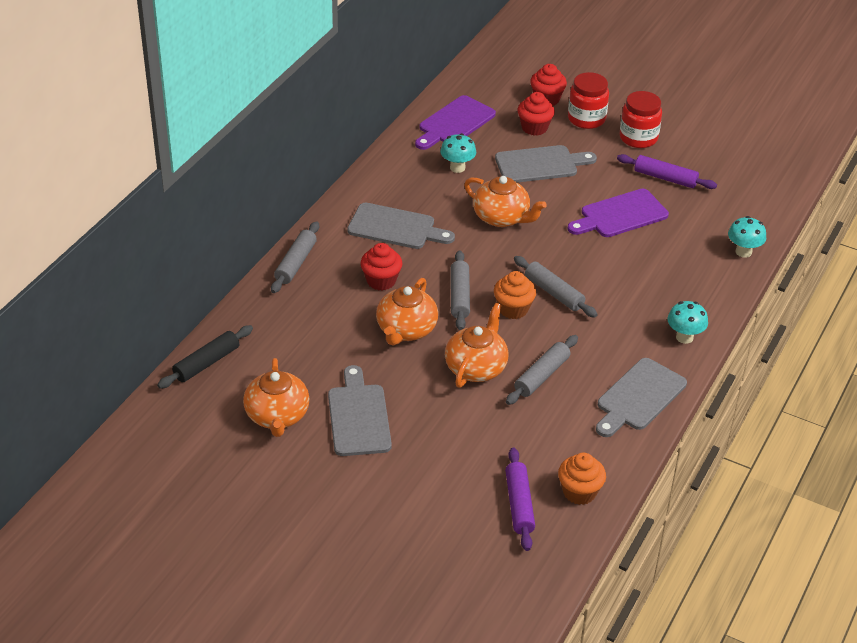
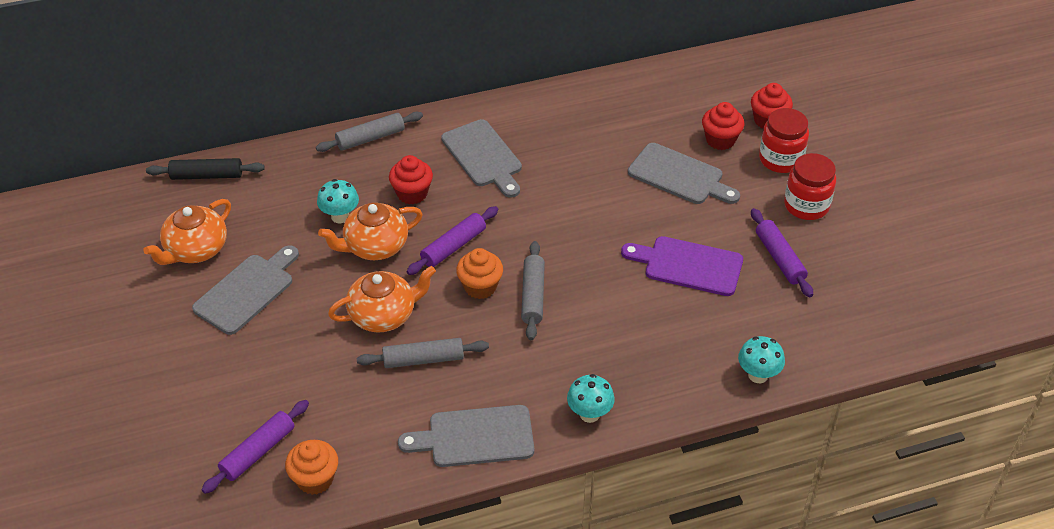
camera: 45 degrees right, 5 degrees up
(454, 123) = (655, 95): purple cutting board -> none
(457, 168) = (603, 136): turquoise mushroom -> turquoise mushroom (340, 216)
(459, 296) = (453, 246): grey rolling pin -> purple rolling pin
(502, 217) = (581, 202): orange teapot -> none

